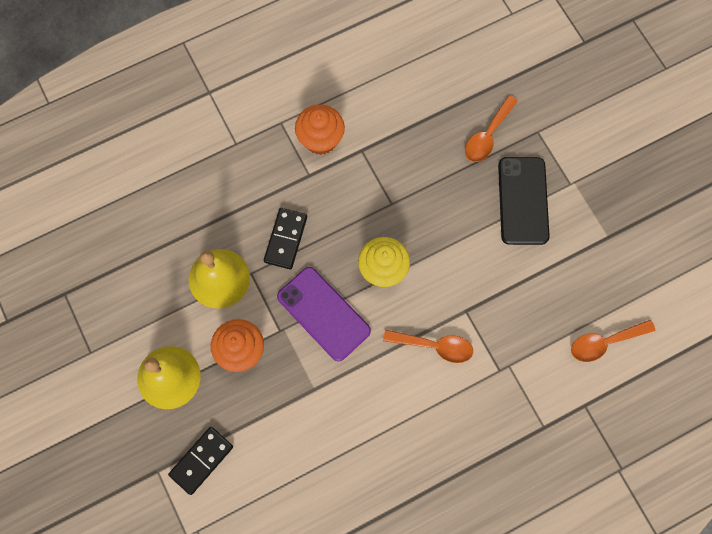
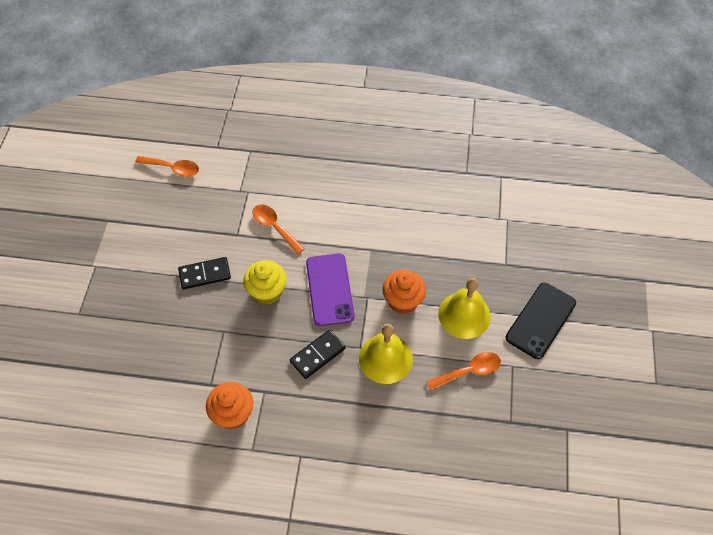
camera: 145 degrees left, 15 degrees down
(201, 460) = (472, 253): black domino -> black domino (205, 274)
(487, 135) = (114, 334): orange spoon -> orange spoon (469, 371)
(523, 201) = (136, 275): black phone -> black phone (540, 320)

